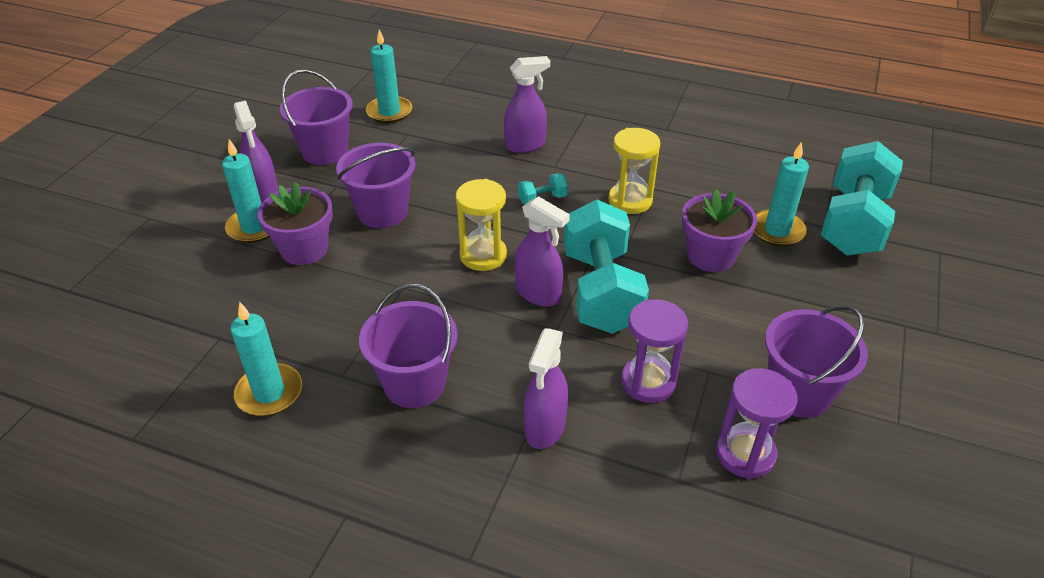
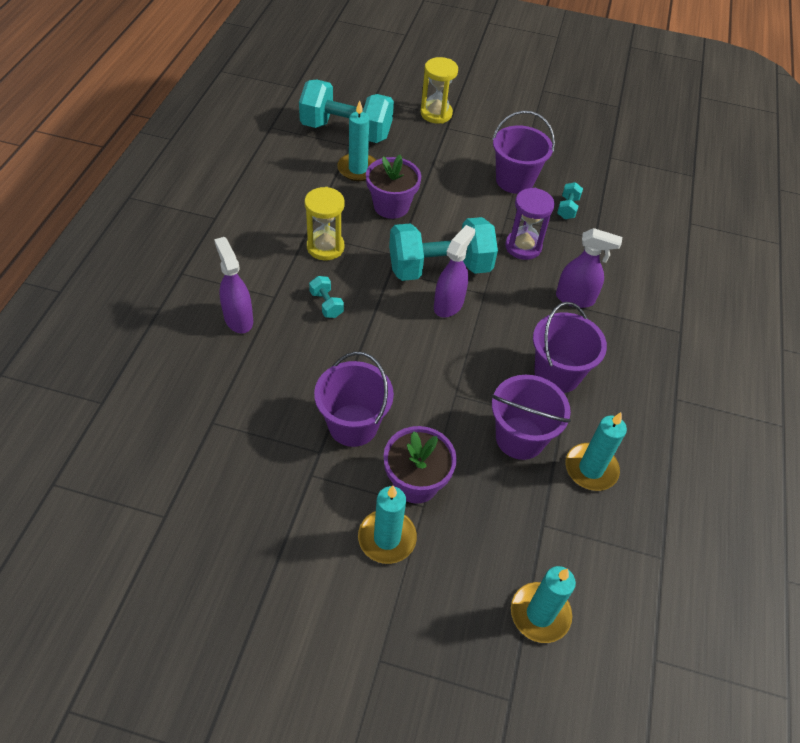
camera: 100 degrees left, 10 degrees up
(264, 193) = (327, 544): purple spray bottle -> none
(325, 151) = (245, 499): purple bucket -> purple bucket (520, 438)
(389, 112) = (163, 446): turquoise candle -> turquoise candle (540, 614)
(483, 255) = (407, 342): yellow hourglass -> yellow hourglass (436, 114)
(745, 454) = (567, 208): purple hourglass -> turquoise dumbbell

